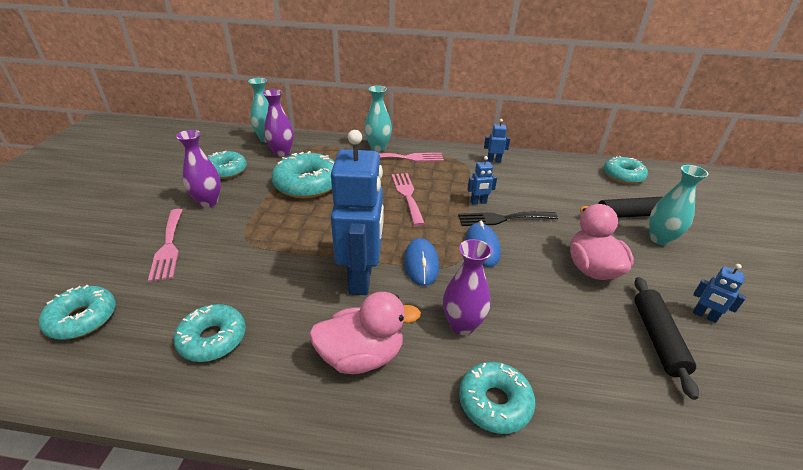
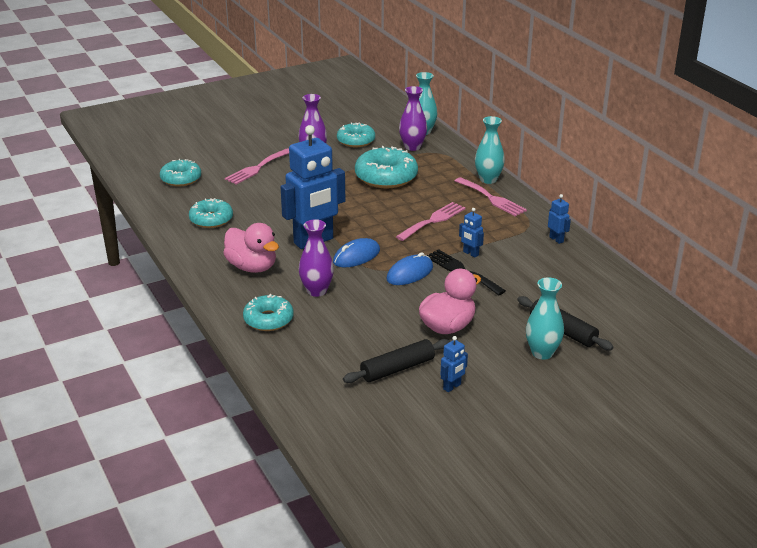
camera: 55 degrees right, 5 degrees down
(623, 176) = (642, 314): turquoise donut -> none
(704, 316) = (452, 387): blue robot -> blue robot turned 135 degrees counterclockwise

